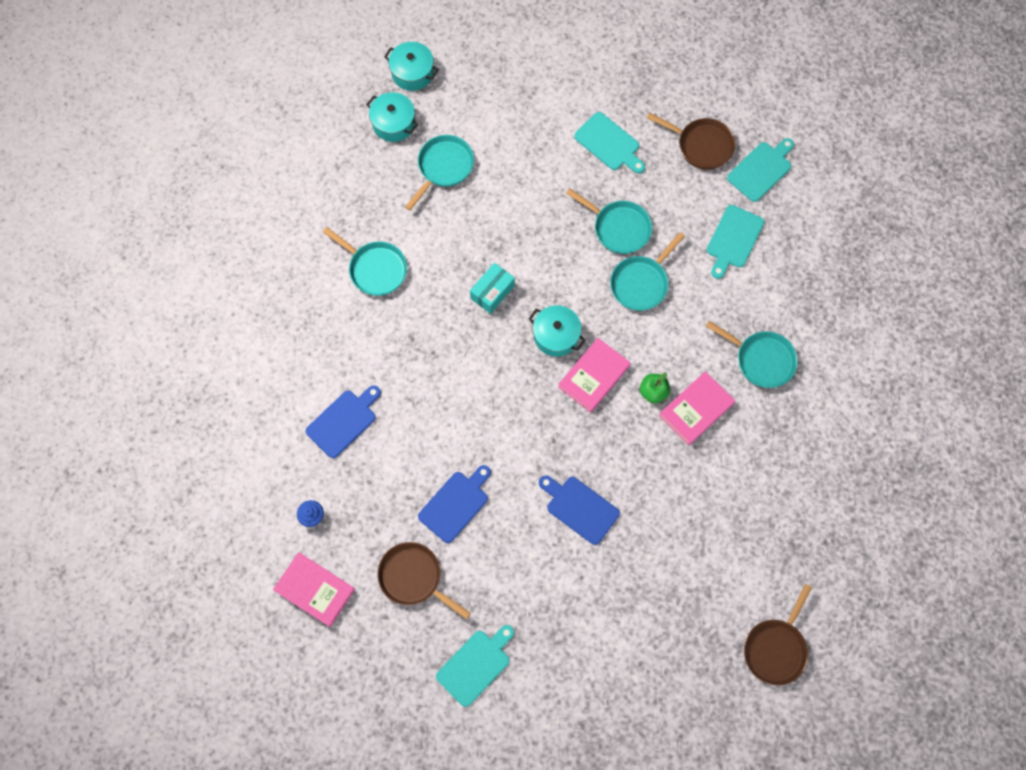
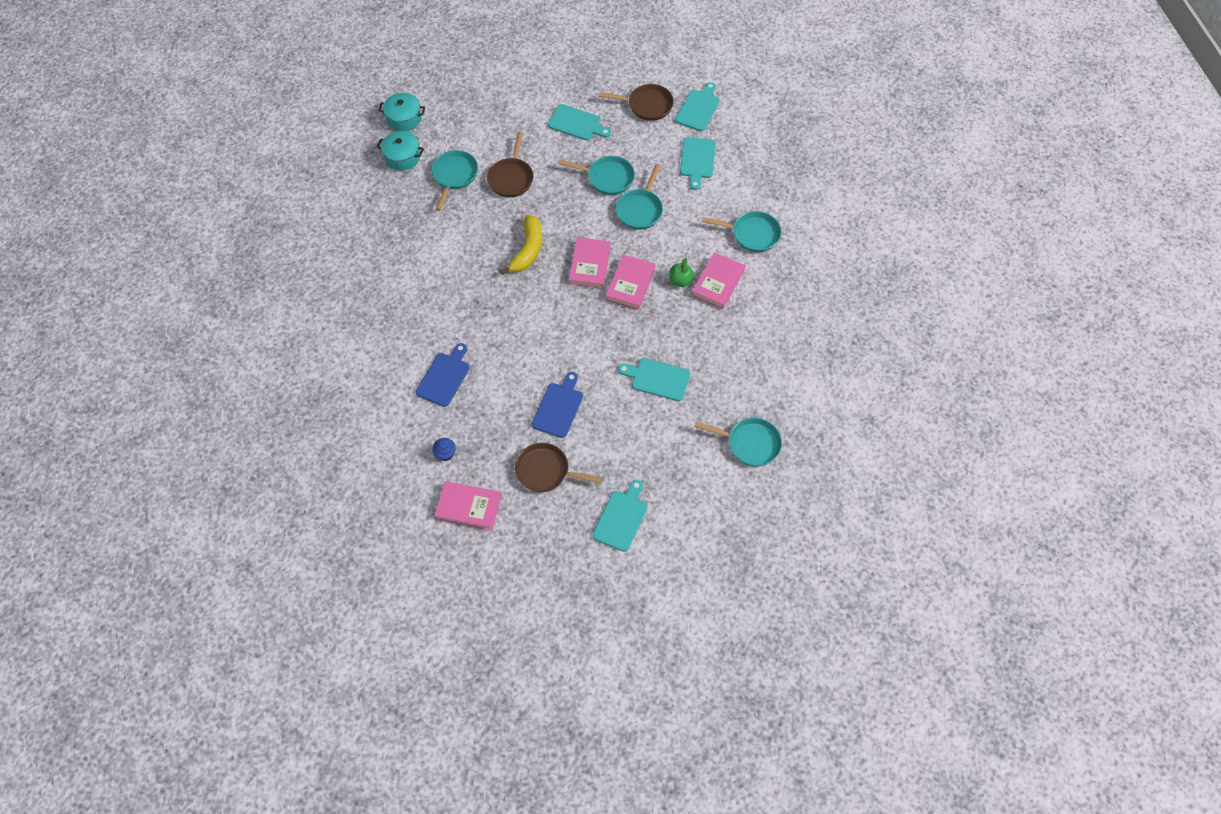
camera: 20 degrees left, 10 degrees down
(375, 269) = (427, 261): turquoise pan -> turquoise pan (749, 443)
(492, 292) = (527, 250): turquoise box -> yellow banana
(556, 335) = (589, 265): turquoise pot -> pink book
(579, 508) = (657, 379): blue cutting board -> turquoise cutting board
(776, 648) = (848, 427): brown pan -> brown pan (511, 178)

